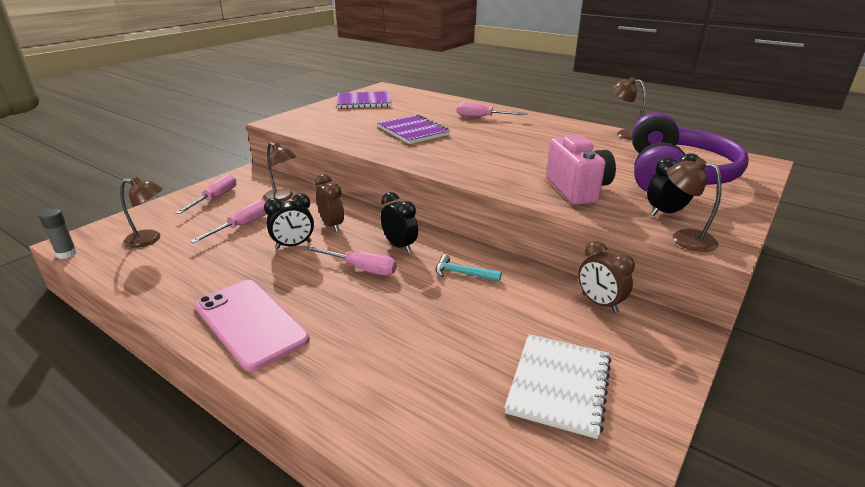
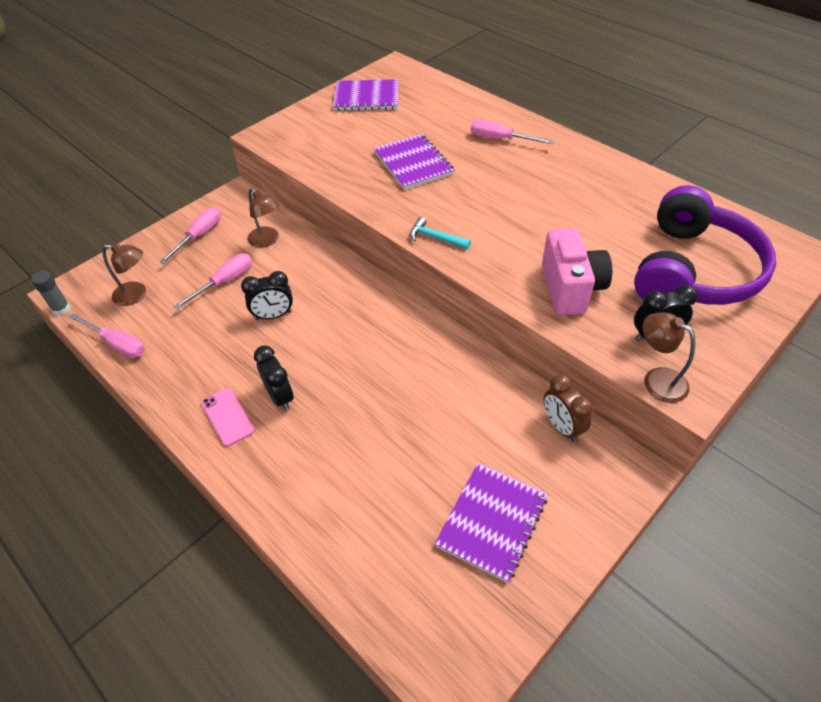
camera: 10 degrees right, 20 degrees up
(250, 323) = (227, 416): pink phone -> pink phone, size x0.53
(332, 225) = (314, 289): brown clock -> none
(361, 268) = (336, 355): pink screwdriver -> pink screwdriver (117, 344)
(400, 246) = (379, 326): black clock -> black clock (280, 397)
(462, 273) = (435, 372): turquoise hammer -> turquoise hammer (435, 238)
(559, 385) = (492, 521): white notebook -> purple notebook
(624, 134) = (663, 185): brown lamp -> none

